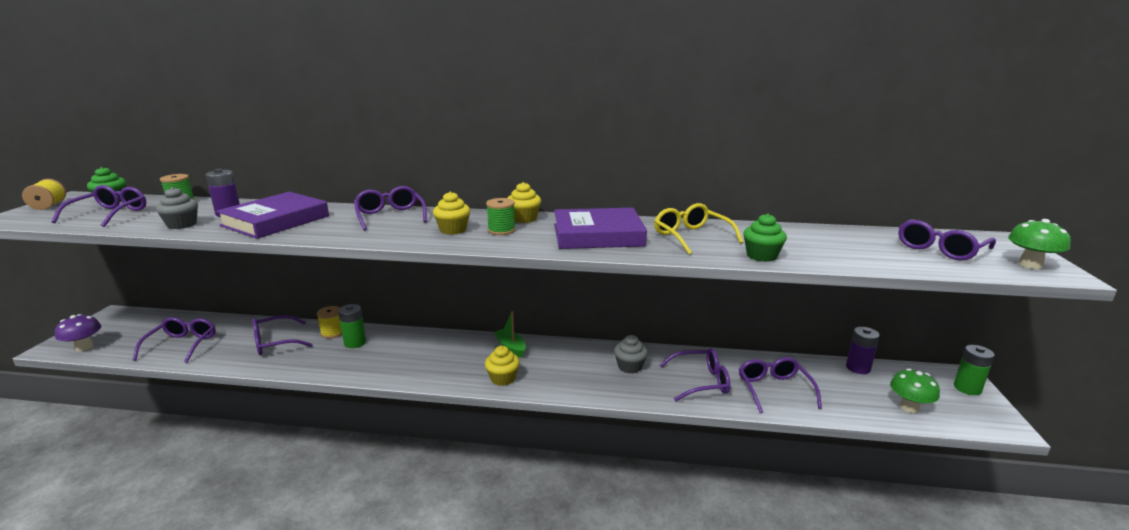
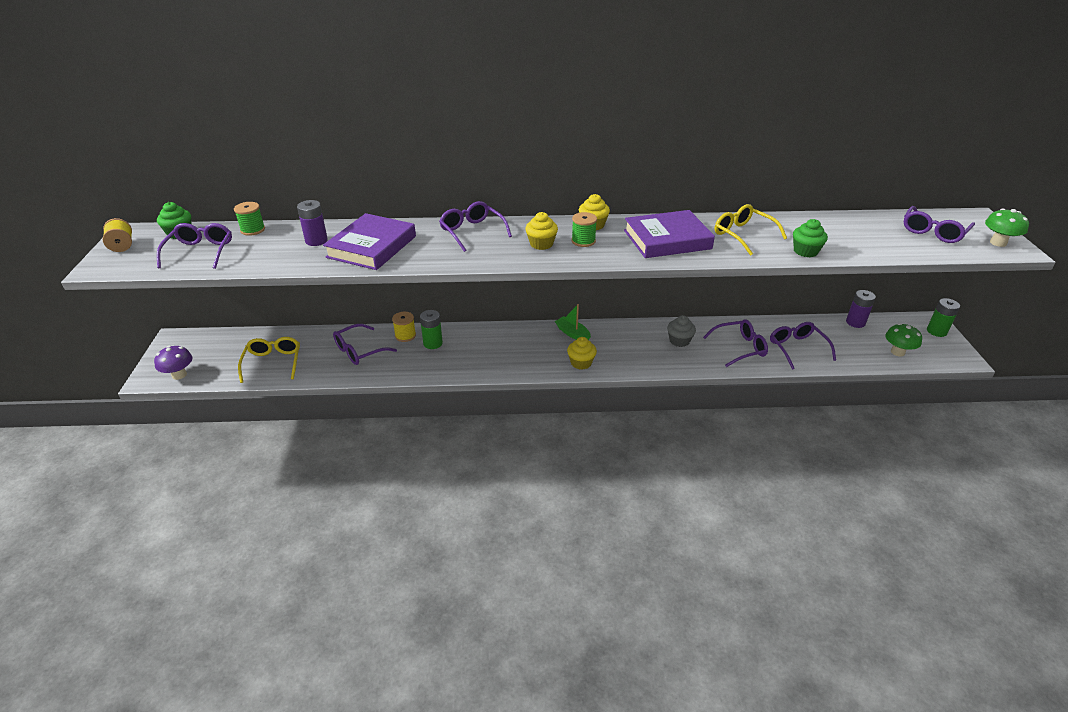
camera: 10 degrees left, 15 degrees up
(181, 345) = (273, 363): purple glasses -> yellow glasses
(182, 225) = (288, 259): grey cupcake -> none

